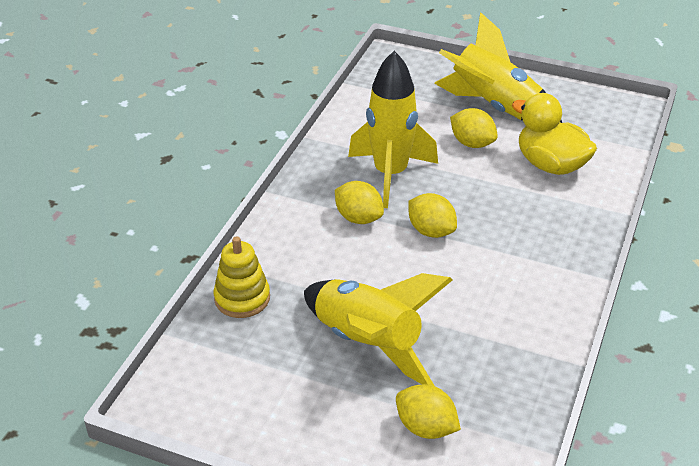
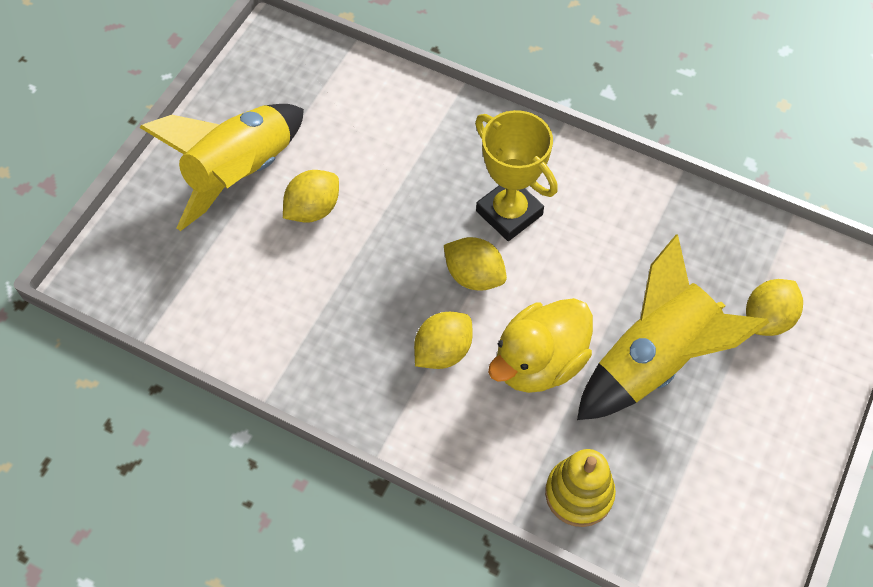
camera: 85 degrees left, 20 degrees up
(390, 174) = (362, 307): yellow rocket -> none
(431, 231) = (474, 276): yellow lemon -> yellow lemon turned 75 degrees clockwise
(499, 248) = (509, 213): none -> yellow trophy
(550, 165) = (368, 137): yellow duck -> yellow duck (539, 362)

